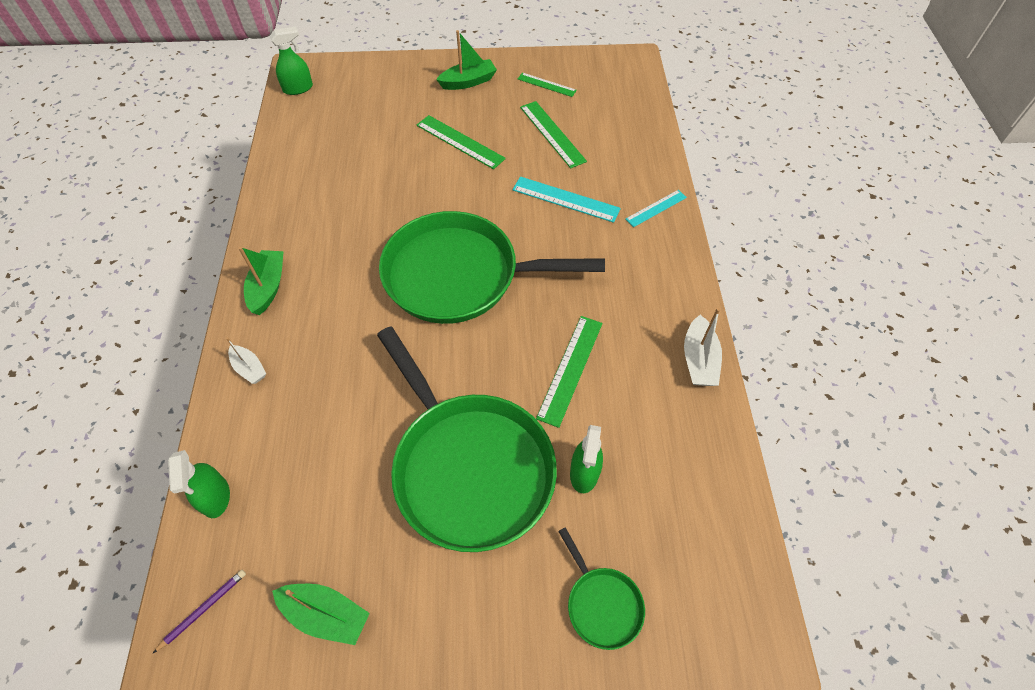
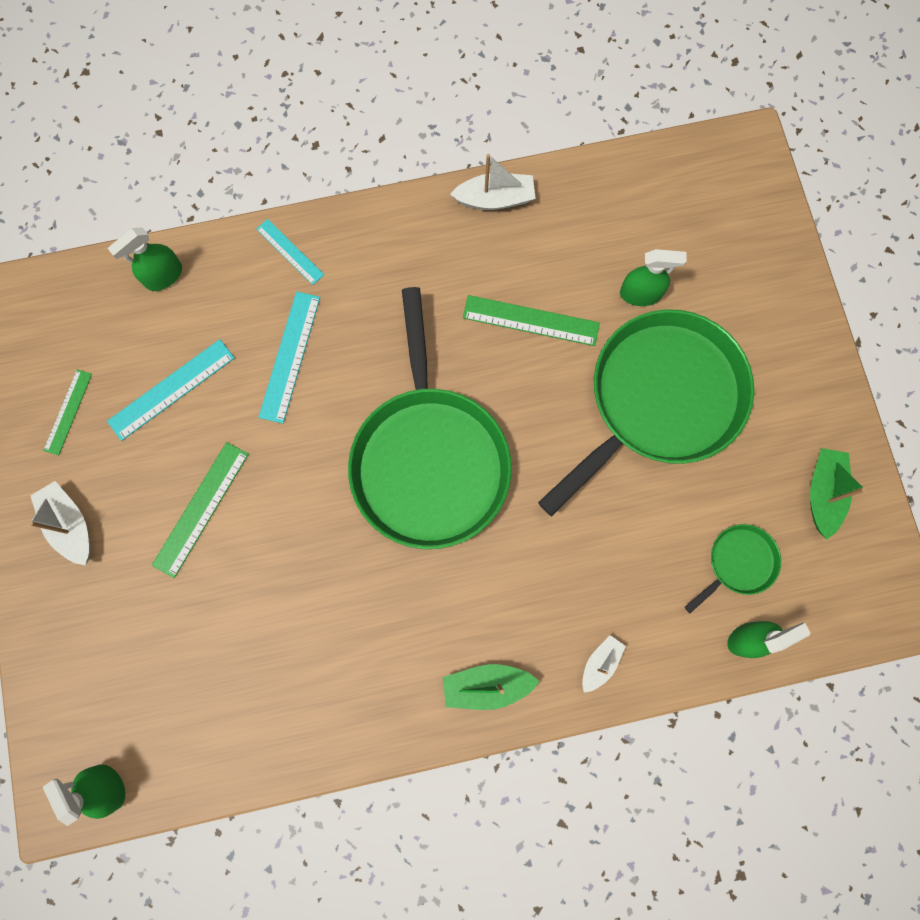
camera: 100 degrees left, 20 degrees up
(203, 610) = (848, 605): purple pencil -> none
(468, 82) = (70, 525): green boat -> white boat
(552, 134) = (171, 389): green ruler -> turquoise ruler
(602, 604) = (753, 266): green pan -> green pan (738, 563)
(642, 136) = (164, 276): none -> green spray bottle

